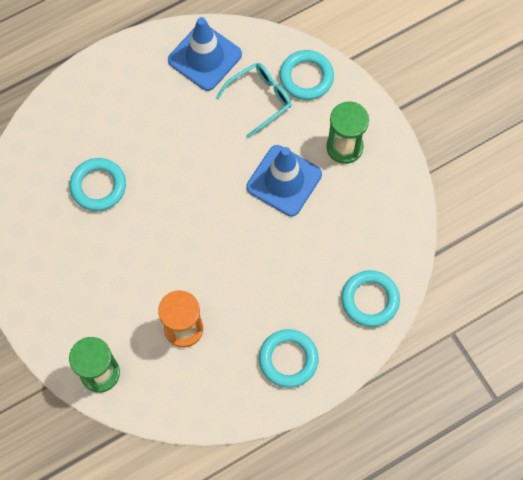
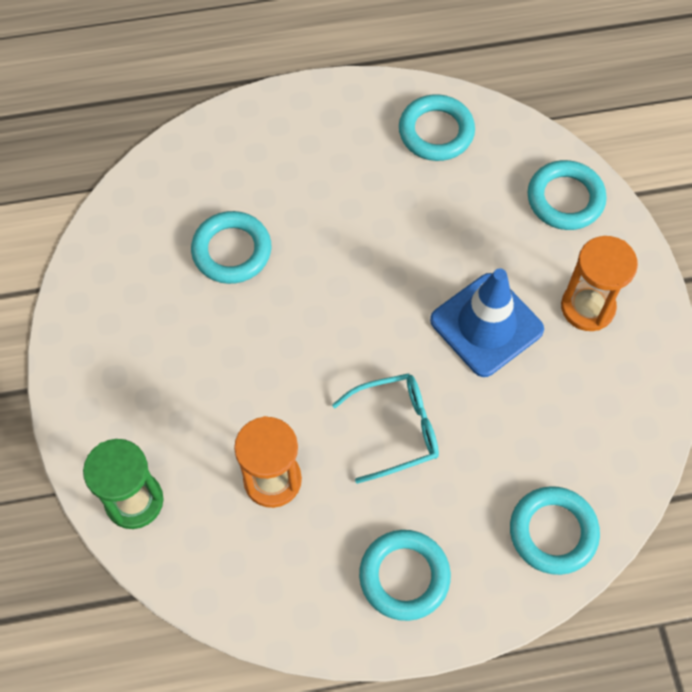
camera: 20 degrees right, 5 degrees down
(205, 57) = (436, 132): blue traffic cone -> turquoise ring
(259, 99) = (490, 208): turquoise glasses -> turquoise glasses (395, 429)
(344, 147) = (587, 307): green hourglass -> orange hourglass

